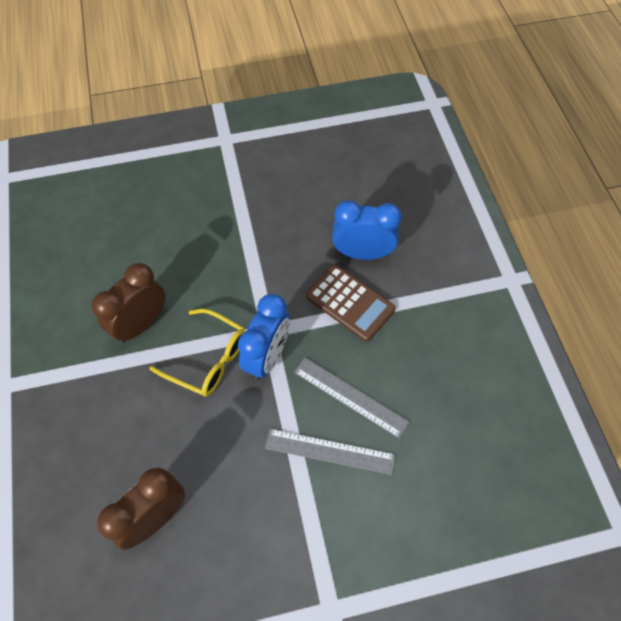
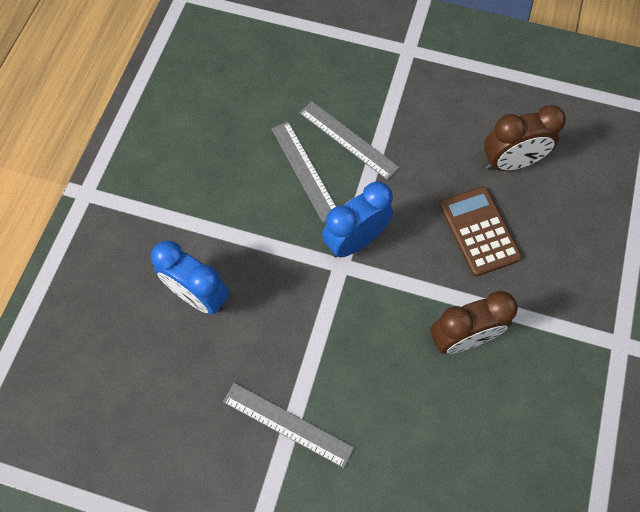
camera: 150 degrees left, 5 degrees up
(208, 359) = (411, 267): yellow glasses -> none
(243, 209) = (287, 424): none -> grey ruler
(350, 303) = (247, 251): brown calculator -> brown calculator (479, 231)

